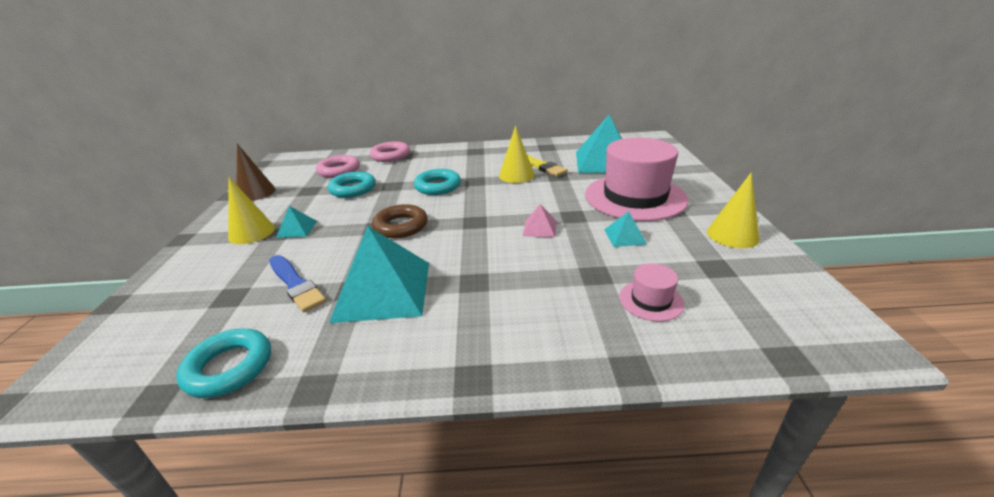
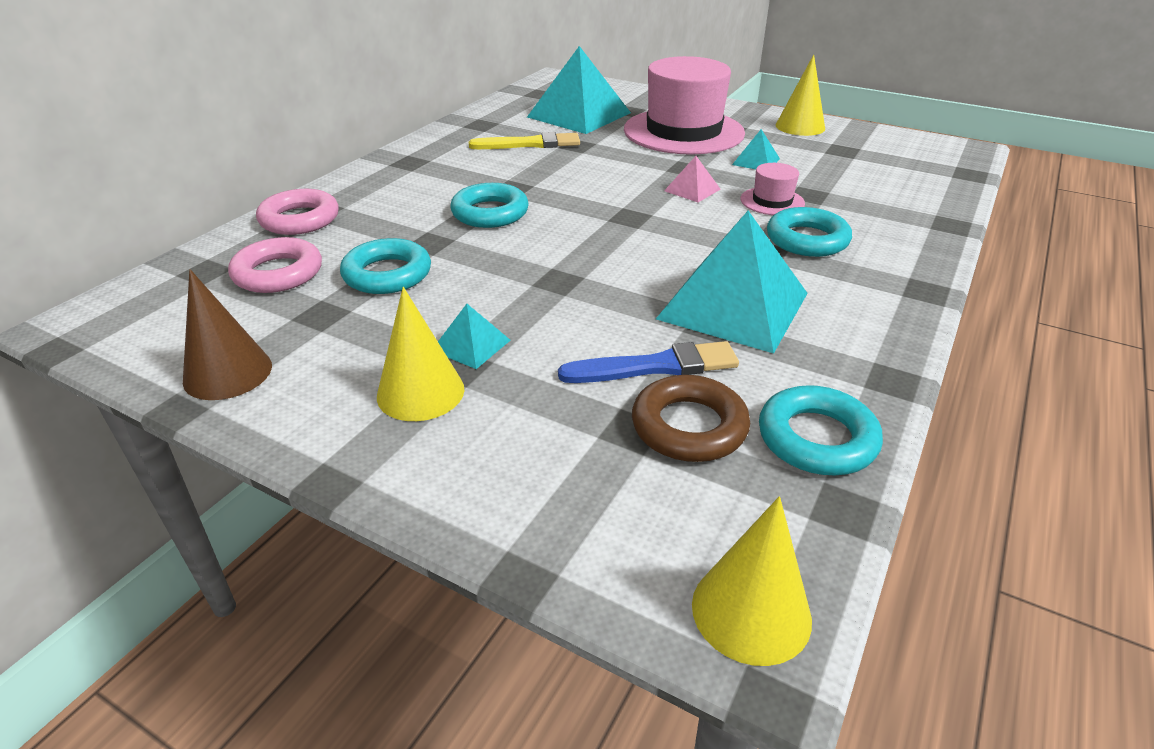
camera: 60 degrees left, 5 degrees up
(401, 226) = (579, 263): brown ring -> brown ring (689, 426)
(509, 294) = (807, 240): none -> turquoise ring
(516, 175) = (537, 162): yellow cone -> yellow cone (751, 611)
(651, 300) = (868, 187): pink hat -> pink hat (772, 201)

